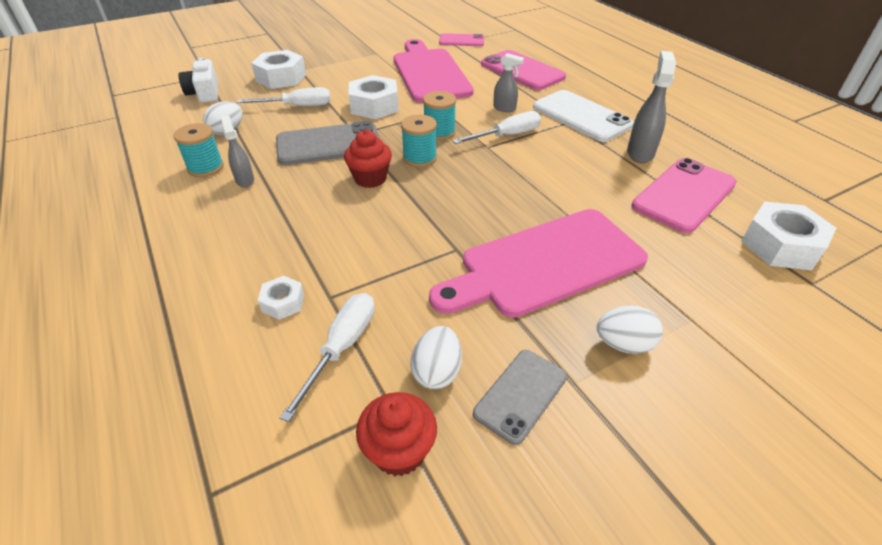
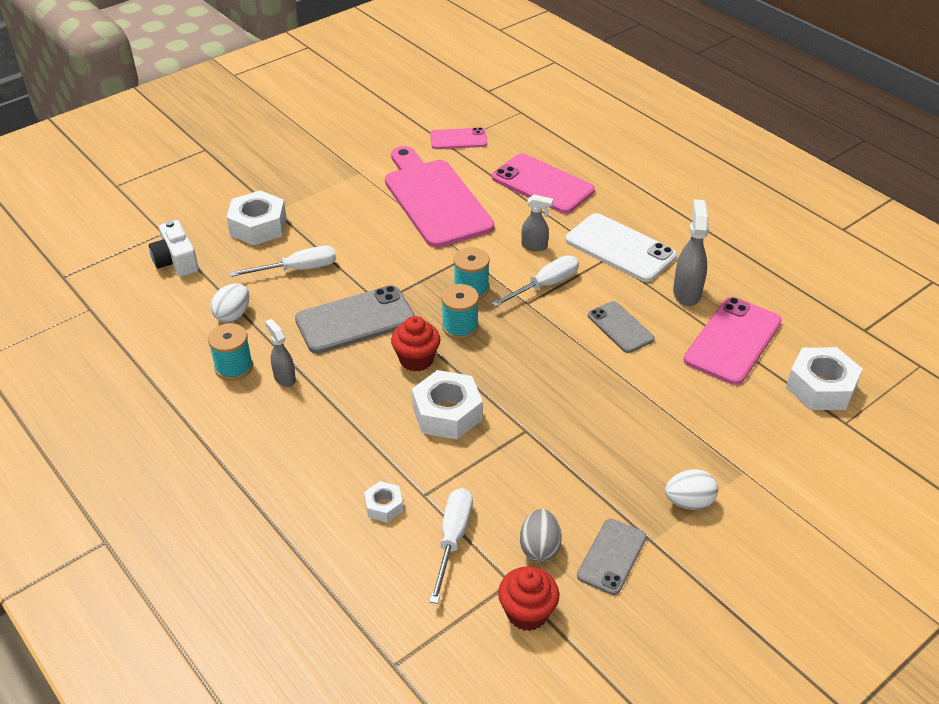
camera: 10 degrees left, 0 degrees up
(374, 106) = (386, 259): white nut -> white nut (447, 413)
(437, 371) = (539, 548): white egg -> grey egg
(545, 263) = (611, 434): pink cutting board -> none
(571, 173) = (620, 327): none -> grey phone

